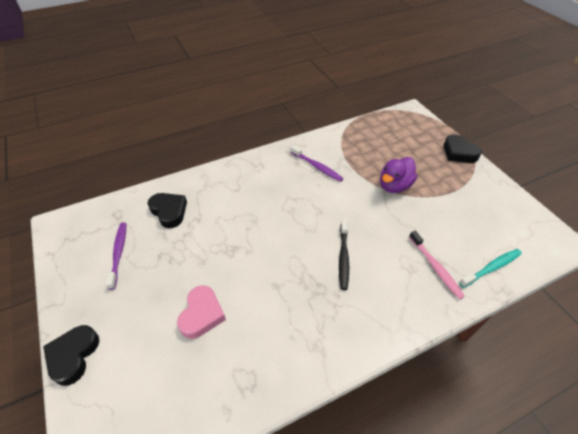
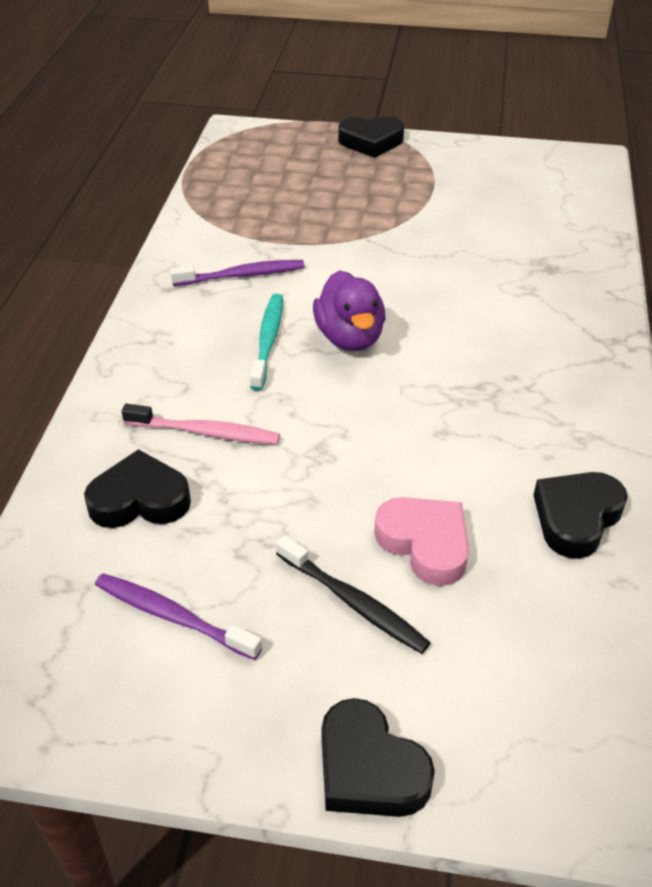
camera: 55 degrees left, 5 degrees down
(257, 369) = (576, 518): none -> black heart
(343, 257) = (453, 338): black toothbrush -> black toothbrush (353, 602)
(394, 186) = (369, 225): purple duck -> purple duck (350, 337)
(435, 267) = (544, 268): pink toothbrush -> pink toothbrush (205, 432)
(491, 268) = (583, 227): turquoise toothbrush -> turquoise toothbrush (268, 340)

